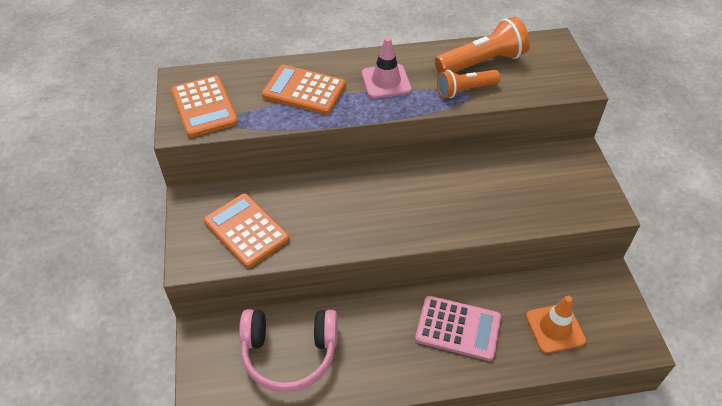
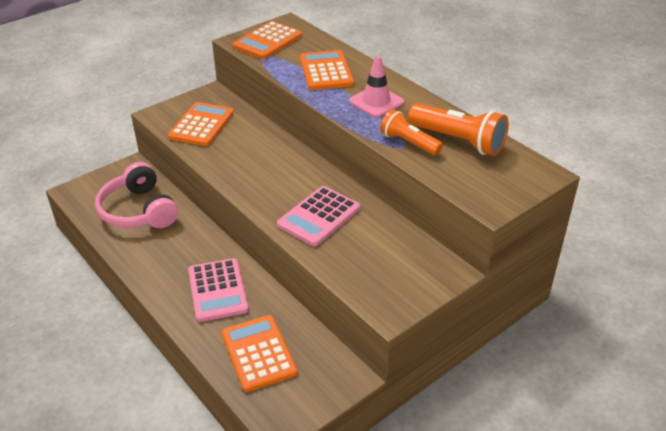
camera: 60 degrees right, 10 degrees down
(464, 201) = (319, 216): none -> pink calculator
(555, 328) = (258, 353): orange traffic cone -> orange calculator

